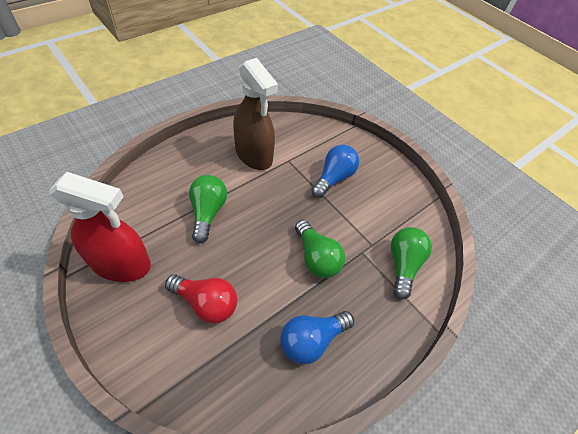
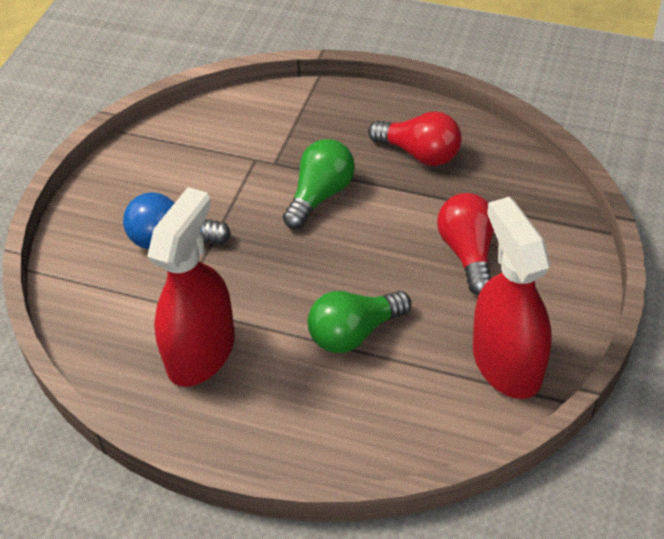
camera: 115 degrees left, 5 degrees down
(254, 155) = (201, 352): brown spray bottle -> red spray bottle
(311, 340) = (420, 153): blue light bulb -> red light bulb
(403, 265) = (260, 124): green light bulb -> none

